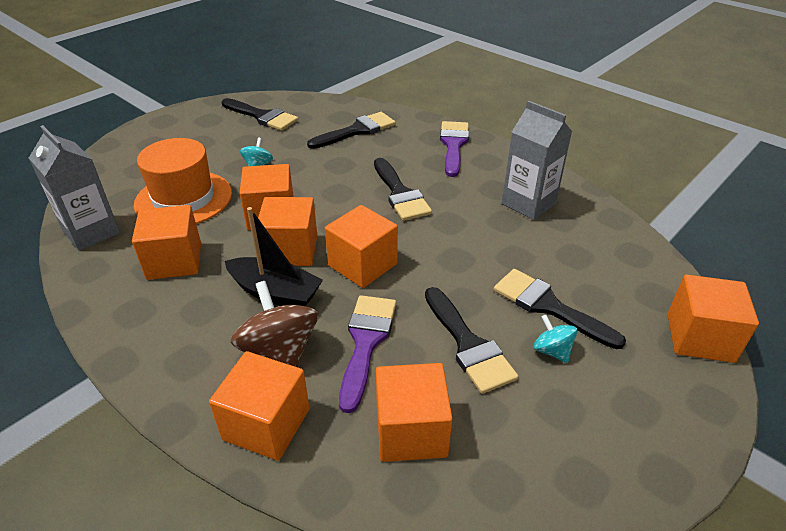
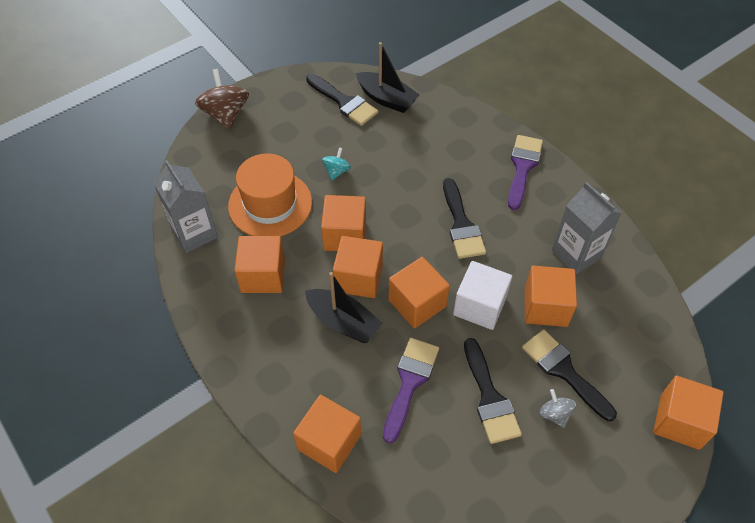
camera: 10 degrees right, 15 degrees up
(280, 352) = (343, 381): brown spinning top -> brown spinning top (225, 114)
(306, 110) = (386, 99): none -> black boat
(357, 131) = (433, 135): black brush -> none
(411, 431) = (432, 465): orange cube -> orange cube (545, 307)
(435, 259) = (479, 306): none -> white cube
(552, 351) = (555, 414): turquoise spinning top -> grey spinning top

